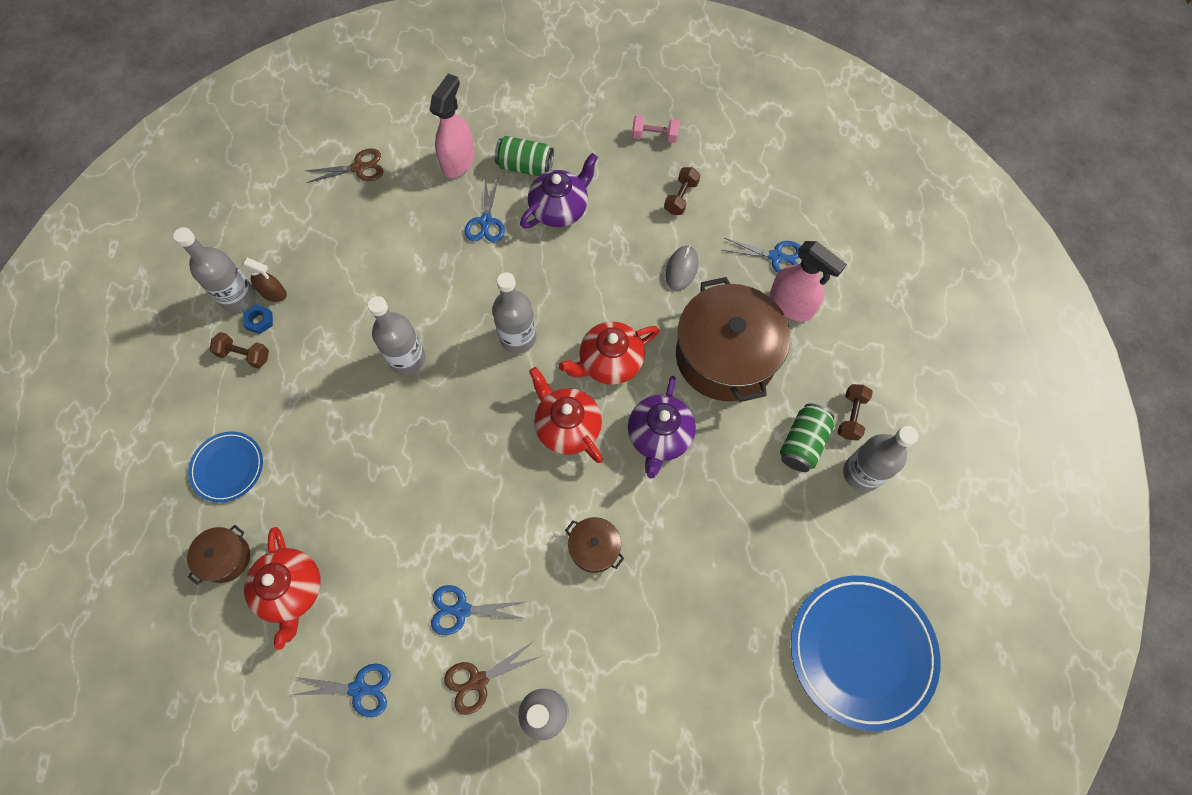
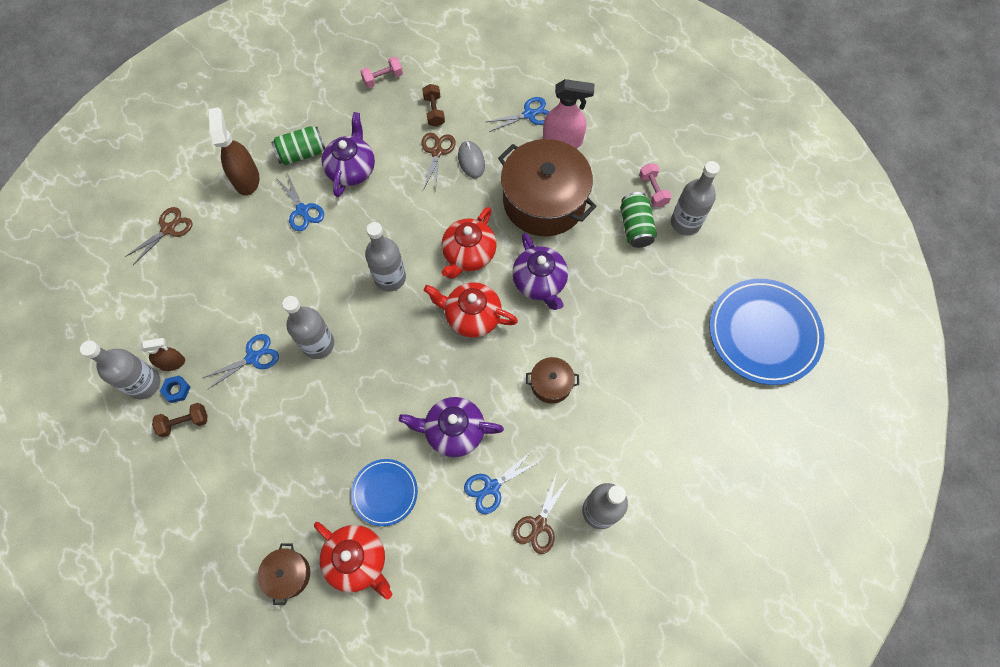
camera: 35 degrees left, 0 degrees up
(228, 467) = (237, 511): blue plate -> blue plate (385, 492)
(358, 689) = (460, 590): blue scissors -> blue scissors (253, 357)
(458, 161) = (246, 179): pink spray bottle -> brown spray bottle
(467, 528) = (453, 431): none -> purple teapot
(653, 240) = (437, 152): none -> brown scissors
(851, 416) = (653, 190): brown dumbbell -> pink dumbbell

